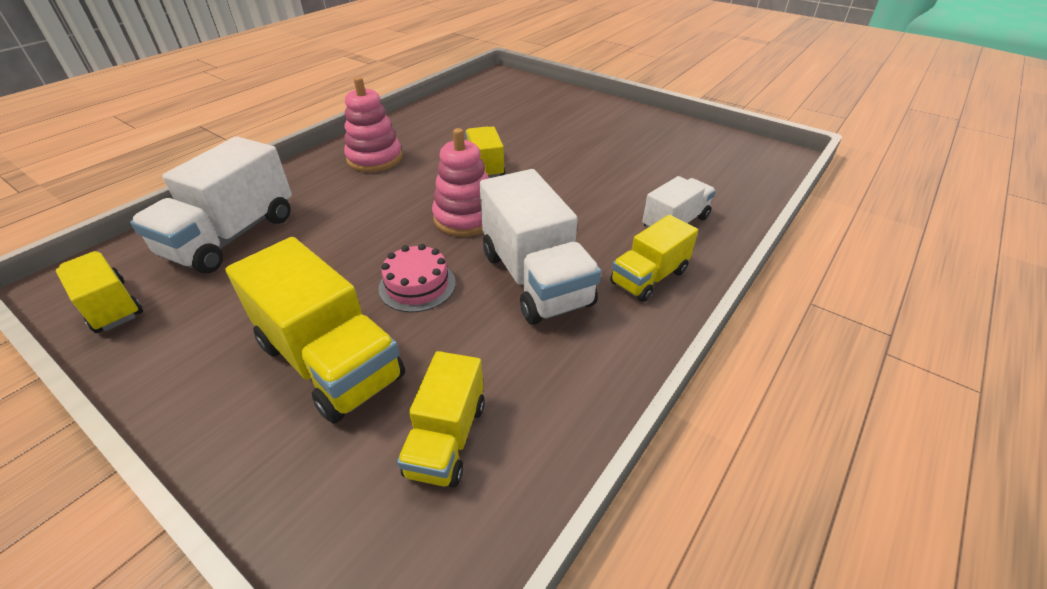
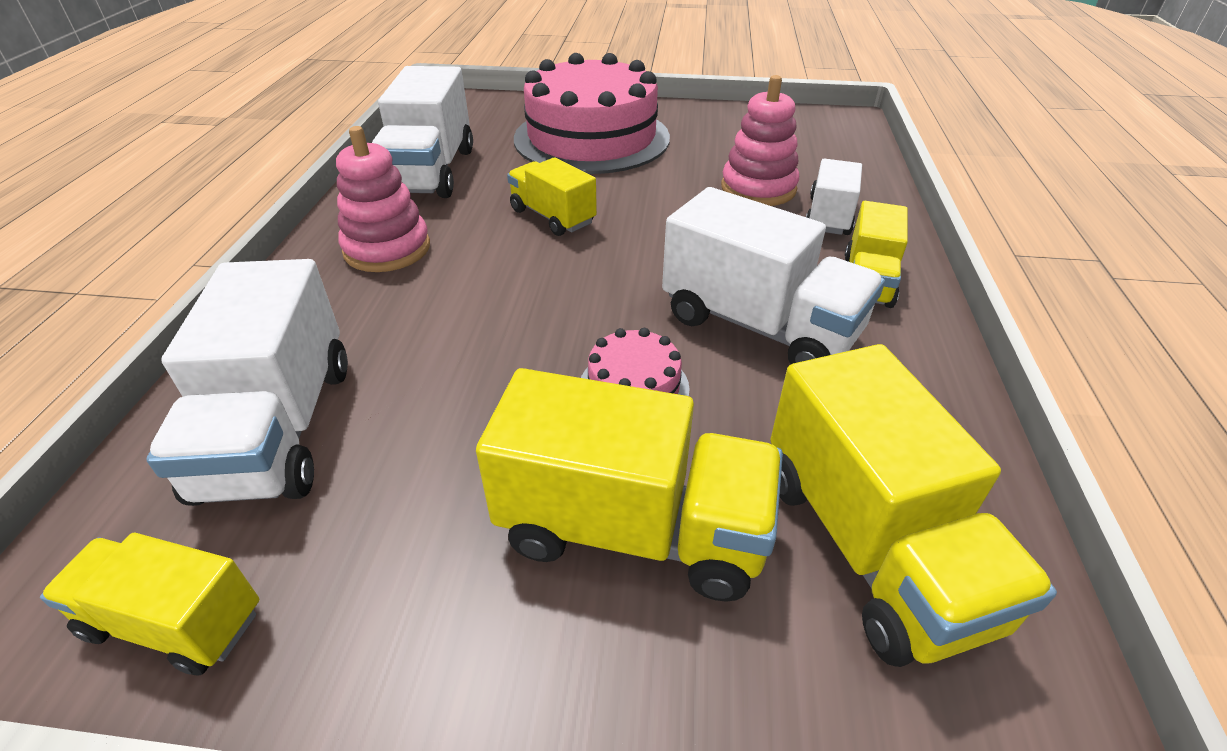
camera: 30 degrees left, 0 degrees up
(444, 119) = (430, 172): none -> white truck
(446, 438) = (871, 546): yellow truck -> yellow truck, size x1.68
(465, 218) = (599, 285): pink stacking toy -> pink stacking toy (758, 188)
(566, 122) = (591, 138): none -> pink cake

